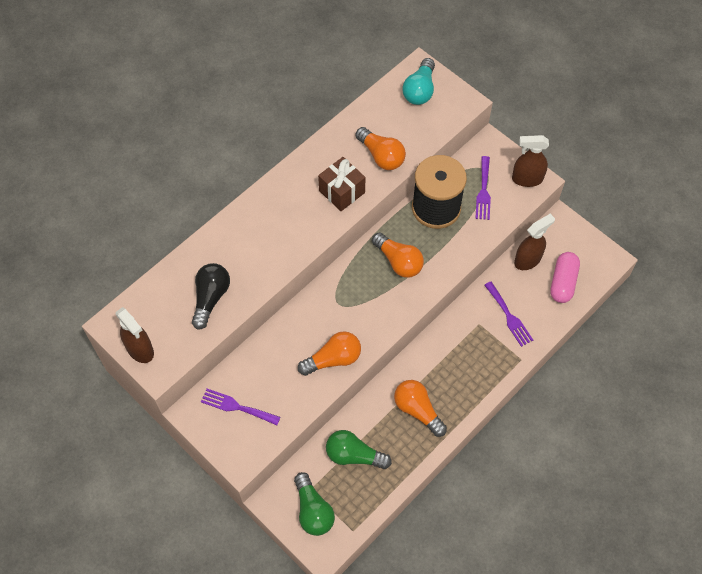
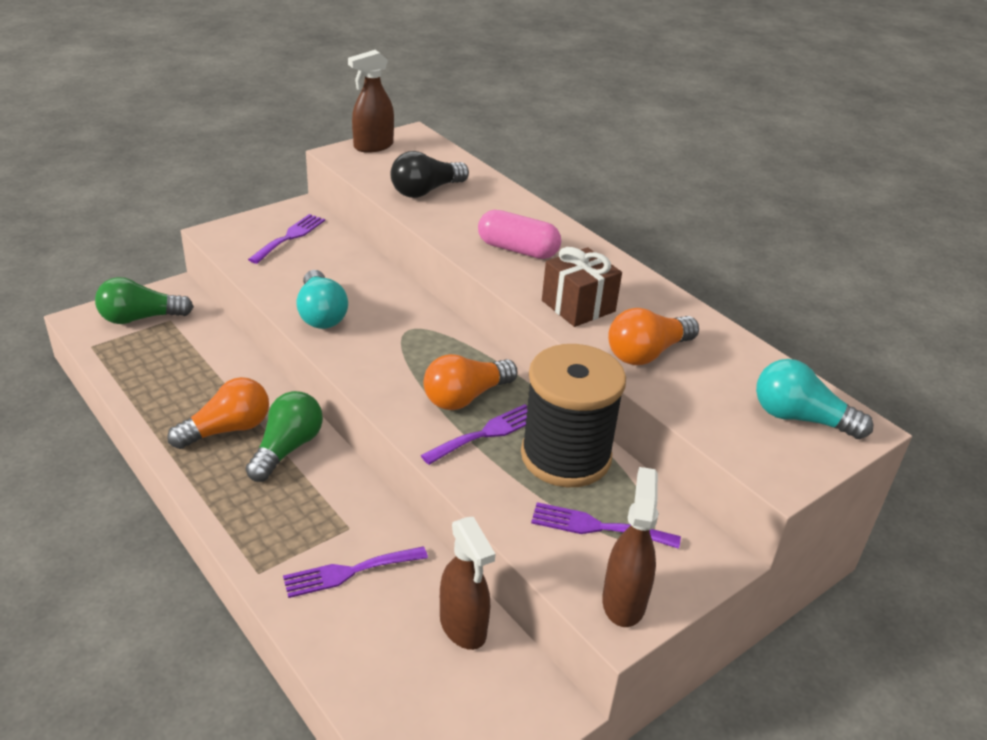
camera: 95 degrees right, 25 degrees down
(211, 298) = (426, 191): black light bulb -> black light bulb turned 120 degrees clockwise
(333, 359) = (321, 314): orange light bulb -> turquoise light bulb
(354, 455) = (193, 360): green light bulb -> green light bulb (287, 448)
(427, 247) = (486, 433): none -> purple fork
(563, 282) = (398, 676): pink capsule -> pink capsule (518, 249)

